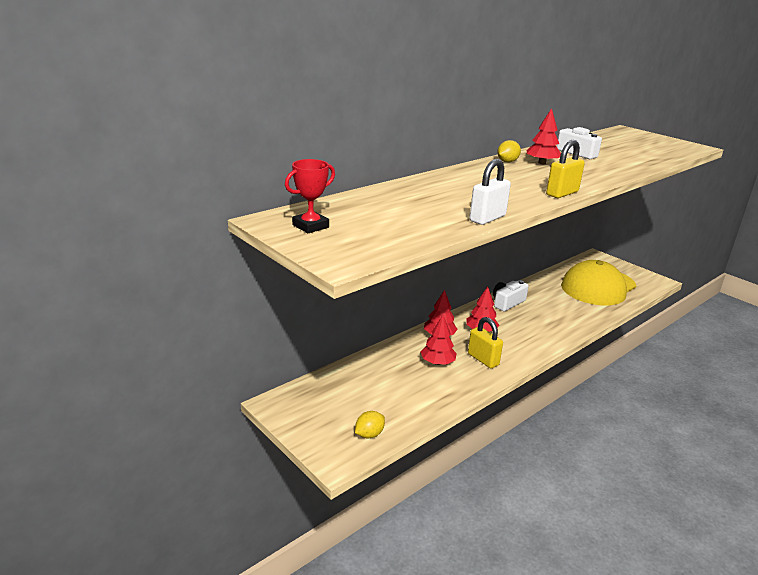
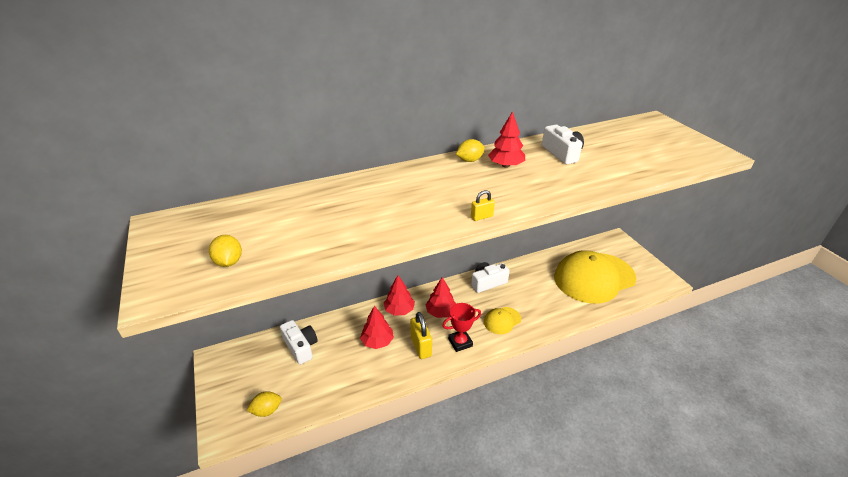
camera: 20 degrees right, 10 degrees up
(310, 226) = (185, 236): red trophy -> red trophy (460, 342)
(361, 379) = (301, 347): none -> white camera
(380, 237) = (229, 262): none -> yellow lemon
(487, 218) = (362, 247): white padlock -> none
(542, 329) = (502, 320): none -> yellow cap
(562, 193) = (481, 217): yellow padlock -> yellow padlock, size x0.53

